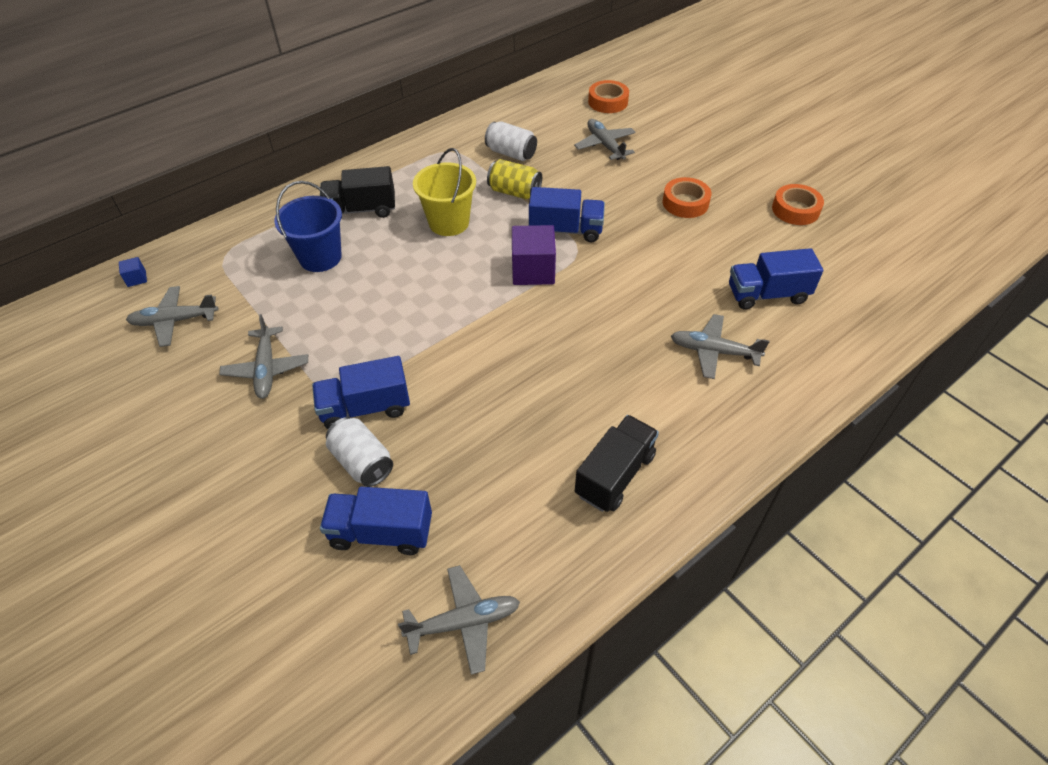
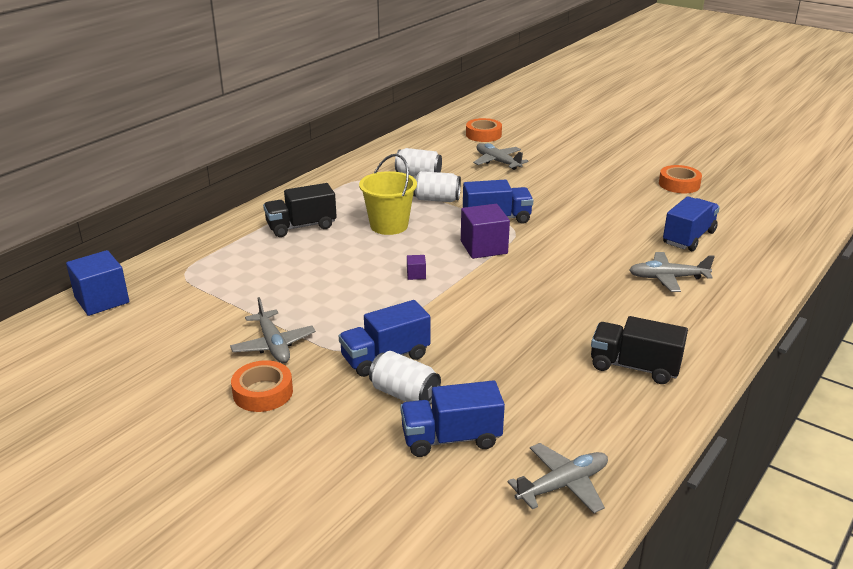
camera: 15 degrees left, 20 degrees down
(136, 278) = (102, 300): blue cube -> blue cube, size x2.21
(174, 321) = (159, 324): grey plane -> none
(320, 257) = (281, 263): blue bucket -> none
(446, 298) = (416, 275): none -> purple cube
(514, 192) = (436, 199): yellow can -> white can
(615, 475) = (634, 367): black truck -> black truck turned 90 degrees counterclockwise
(685, 203) = (587, 190): orange tape -> orange tape (263, 392)
(767, 294) = (689, 238): blue truck -> blue truck turned 150 degrees clockwise

